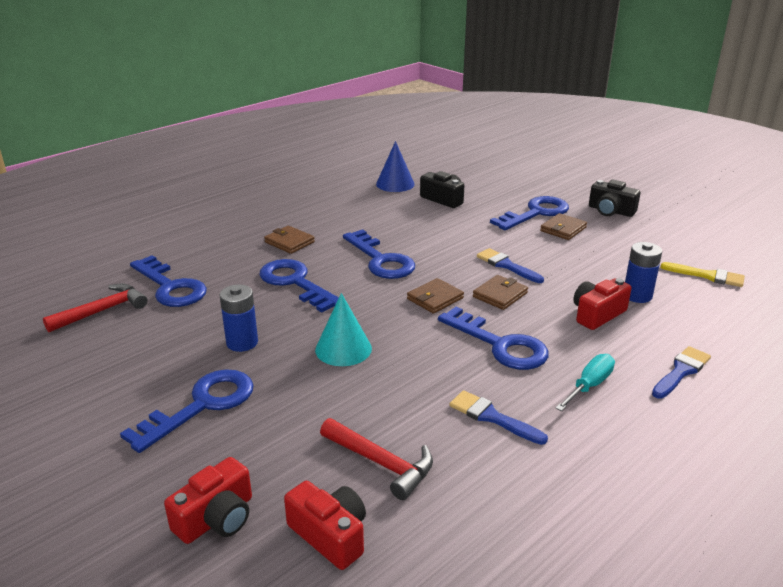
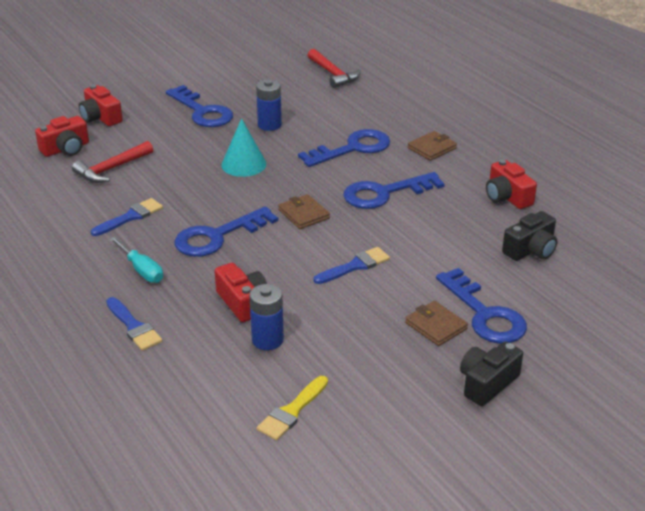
camera: 100 degrees right, 5 degrees up
(170, 287) = (361, 97): blue key -> none
(369, 208) = (507, 197): none -> red camera
(395, 184) = (579, 220): blue cone -> none
(500, 295) = (298, 251): brown wallet -> none

